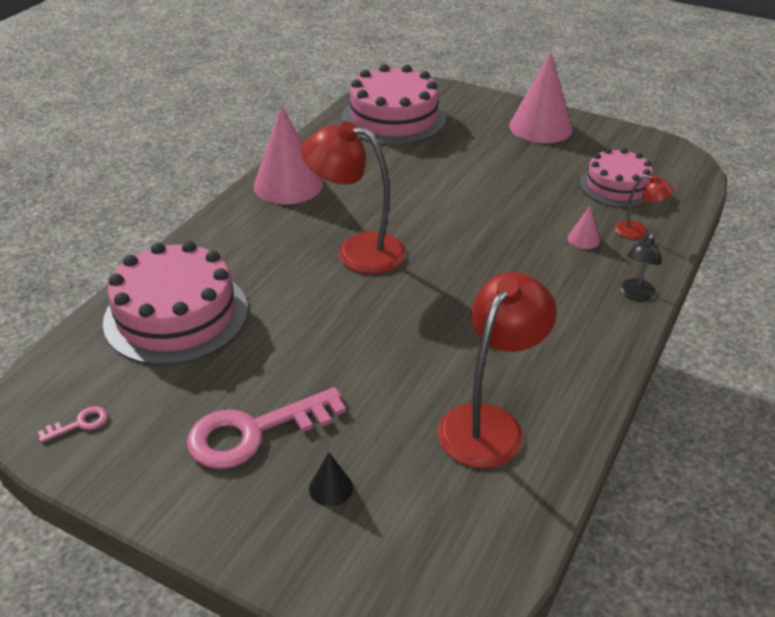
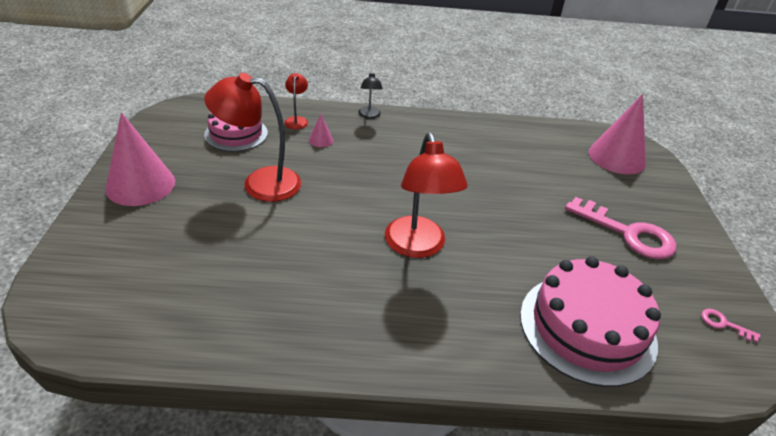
camera: 120 degrees left, 0 degrees up
(288, 185) = (344, 338): pink cone -> pink cone (617, 157)
(331, 488) = (623, 191): black cone -> none
(393, 118) = (148, 298): pink cake -> none
(489, 423) = (523, 149): red lamp -> red lamp (260, 183)
(635, 294) = (369, 115): black lamp -> black lamp turned 90 degrees clockwise

